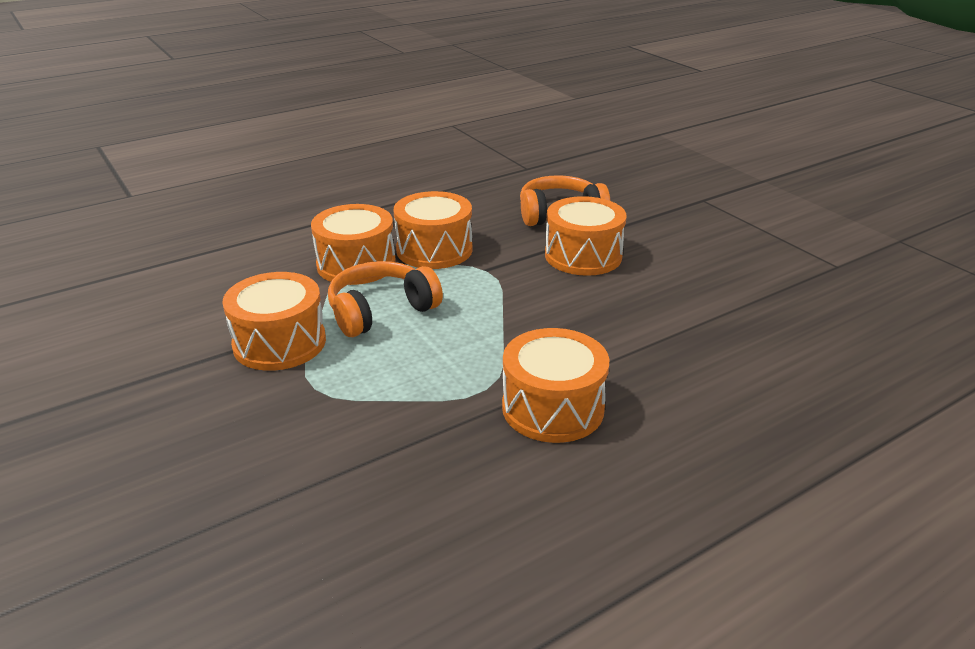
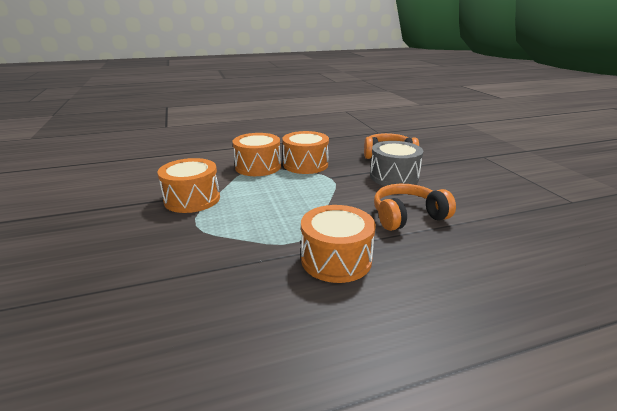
camera: 15 degrees right, 5 degrees down
(381, 311) = (258, 191): orange headphones -> orange headphones (407, 216)
(583, 256) = (394, 177): orange drum -> grey drum

